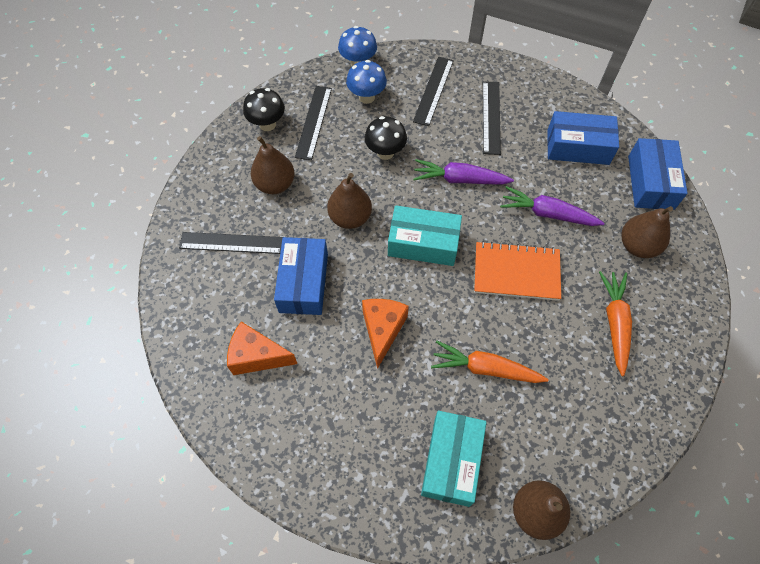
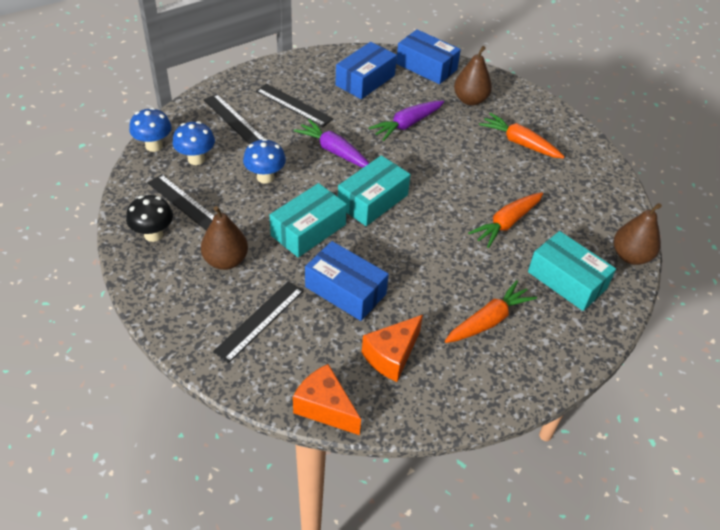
camera: 60 degrees left, 15 degrees down
(349, 414) = (488, 320): none -> orange carrot
(350, 217) = (308, 230): brown pear -> turquoise box
(382, 330) = (430, 263): orange cheese -> orange cheese (325, 408)
(385, 152) = (265, 177): black mushroom -> blue mushroom
(459, 179) = (334, 151): purple carrot -> purple carrot turned 90 degrees clockwise
(516, 272) = (441, 166): orange notebook -> none

